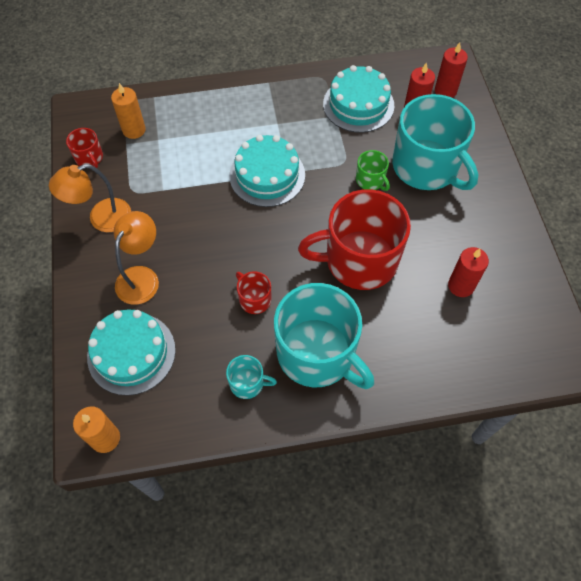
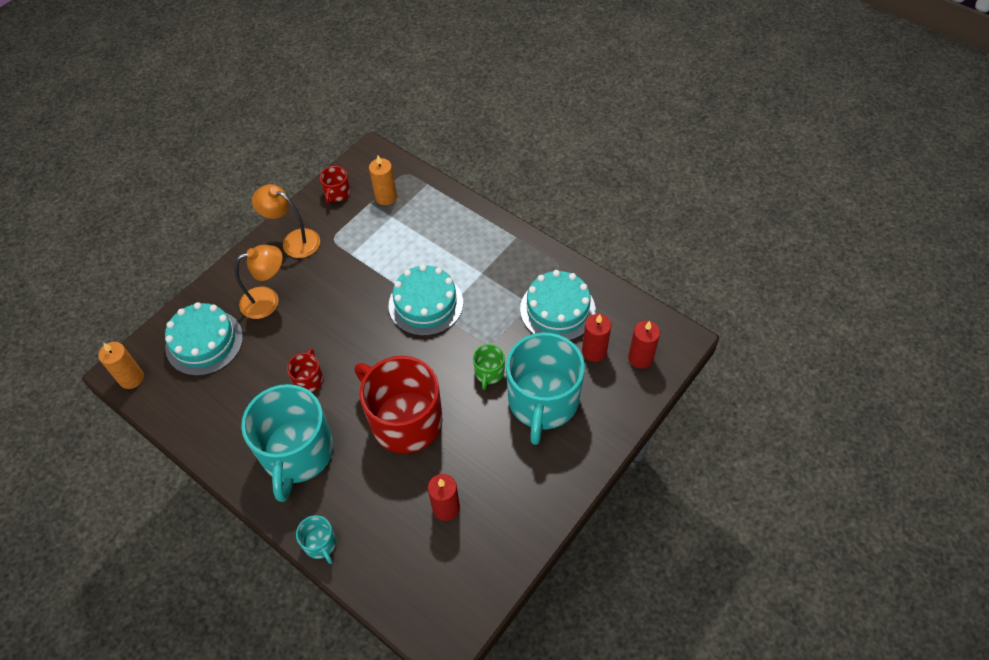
camera: 50 degrees right, 5 degrees down
(248, 383) = (237, 427): turquoise mug -> turquoise mug (320, 544)

